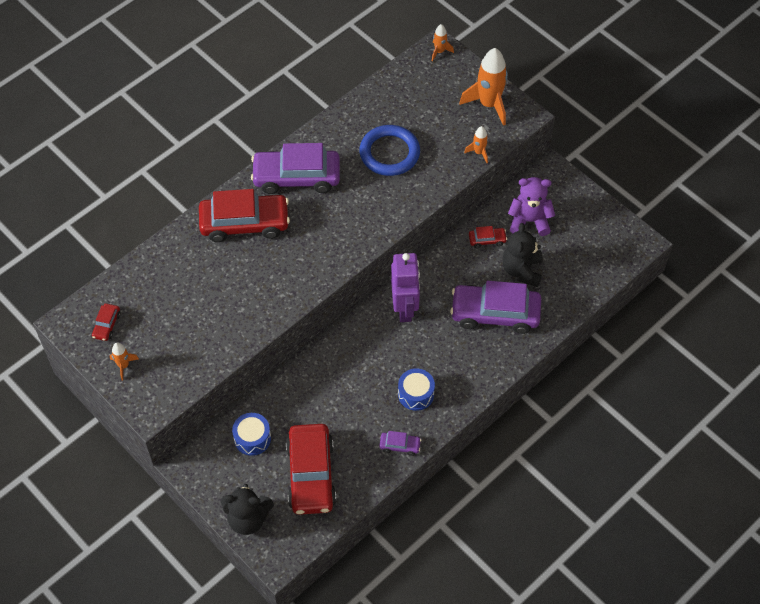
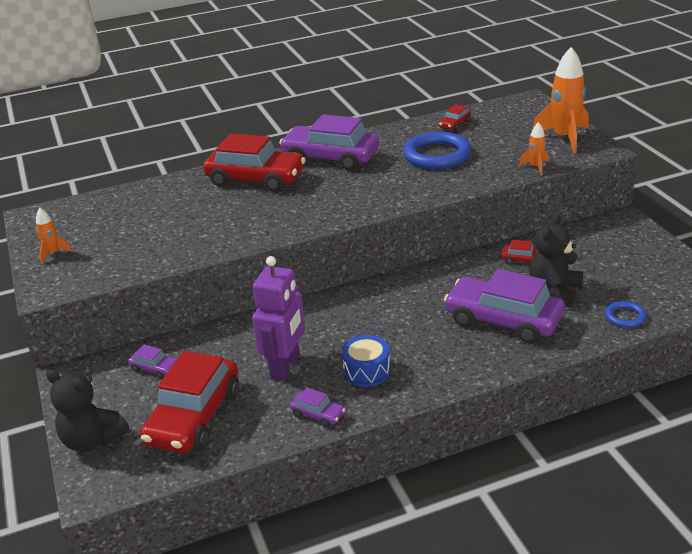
camera: 25 degrees right, 25 degrees down
(107, 325) = (65, 223): red car -> red car (455, 124)
(252, 438) = (155, 368): blue drum -> purple car
(405, 308) = (398, 296): purple robot -> purple robot (286, 367)
(439, 52) = (529, 102): orange rocket -> none
(529, 221) = (582, 254): purple teddy bear -> none
(581, 286) = (625, 317): none -> blue ring

